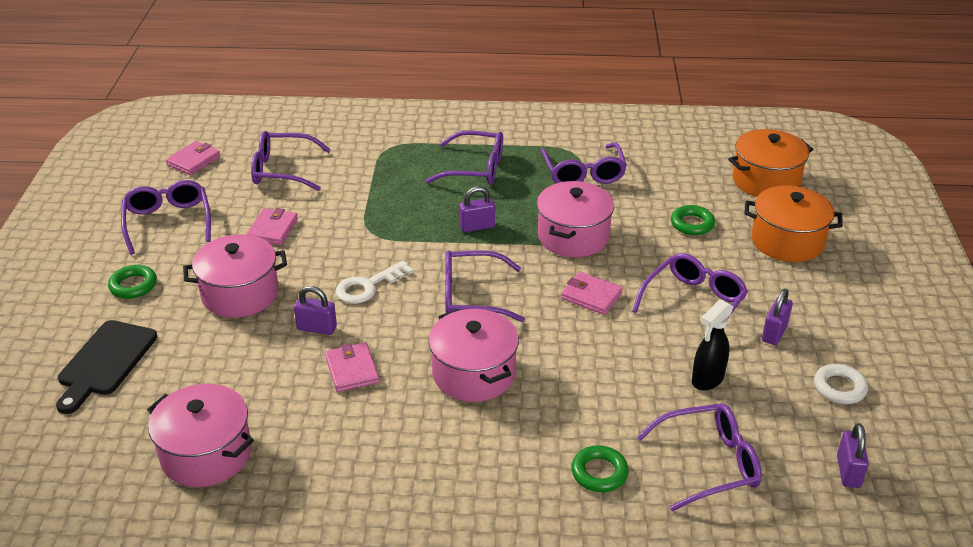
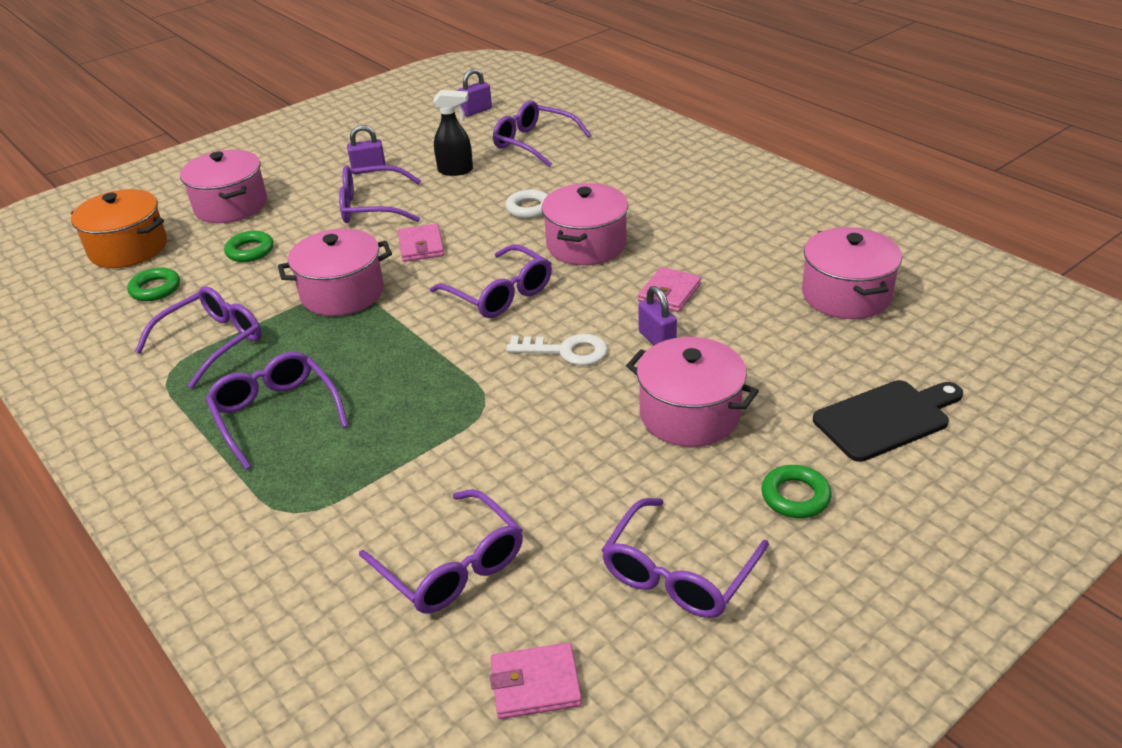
camera: 130 degrees left, 0 degrees up
(273, 229) = (572, 475): pink wallet -> none
(477, 227) = (391, 349): purple padlock -> none
(599, 472) = (598, 166): green ring -> green ring (155, 289)
(787, 241) = (231, 206): orange pot -> pink pot
(839, 388) = (400, 135): white ring -> white ring (529, 208)

